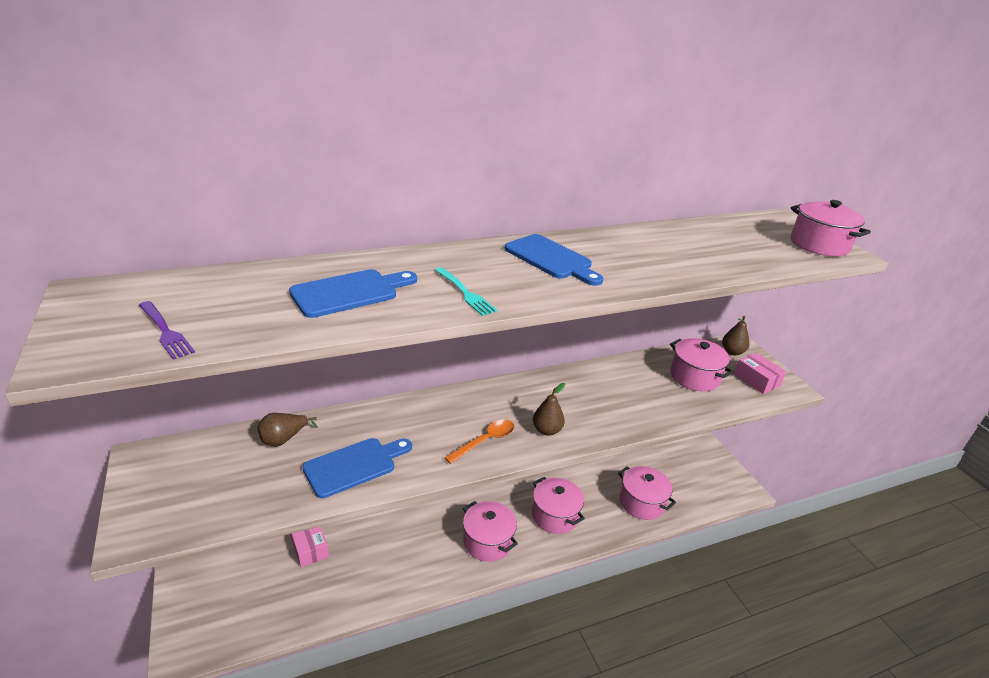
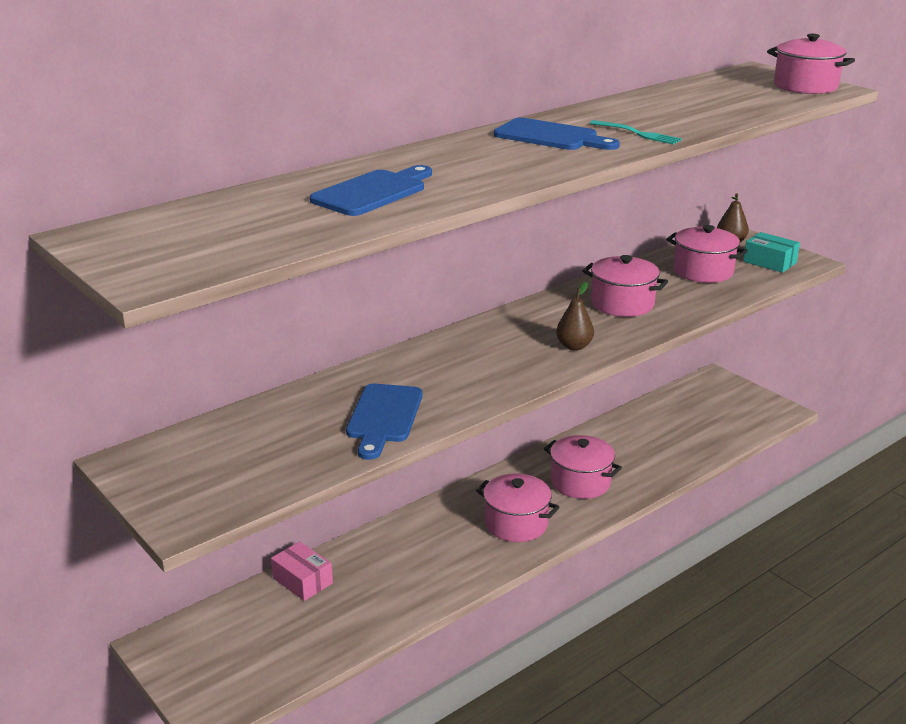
camera: 15 degrees left, 5 degrees down
(165, 331) = (221, 248): purple fork -> none
(284, 439) = (282, 413): brown pear -> none
(354, 465) = (384, 417): blue cutting board -> blue cutting board turned 150 degrees clockwise
(465, 293) = (491, 174): turquoise fork -> turquoise fork (637, 133)
(485, 441) = (513, 368): orange spoon -> none
(641, 502) = (673, 448): pink pot -> pink pot (622, 304)
(756, 380) = (769, 262): pink box -> turquoise box

